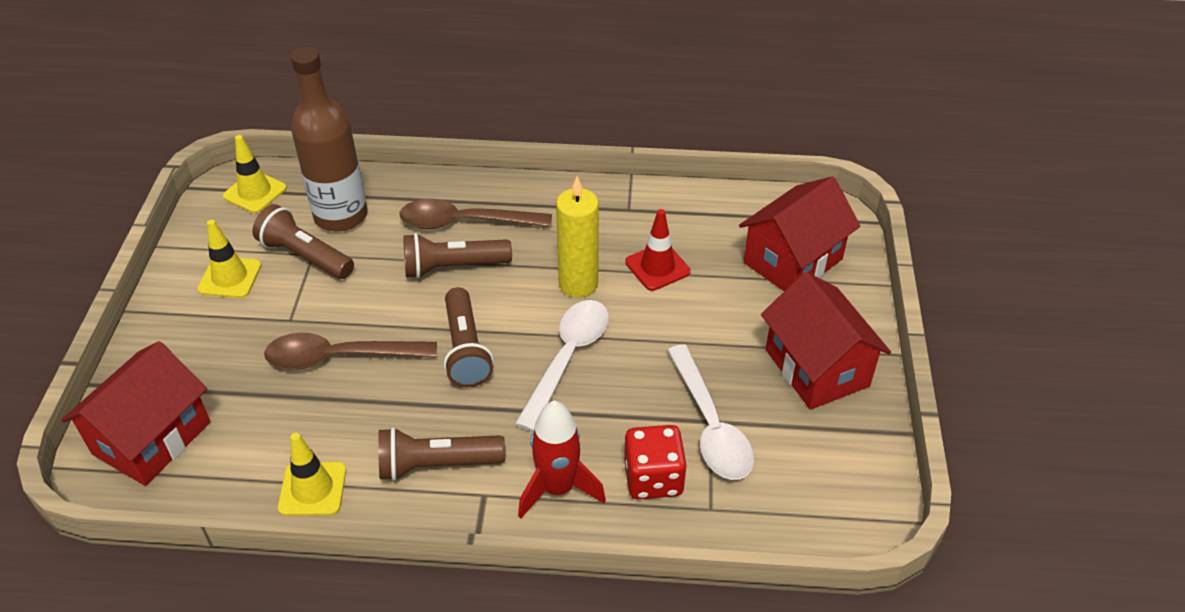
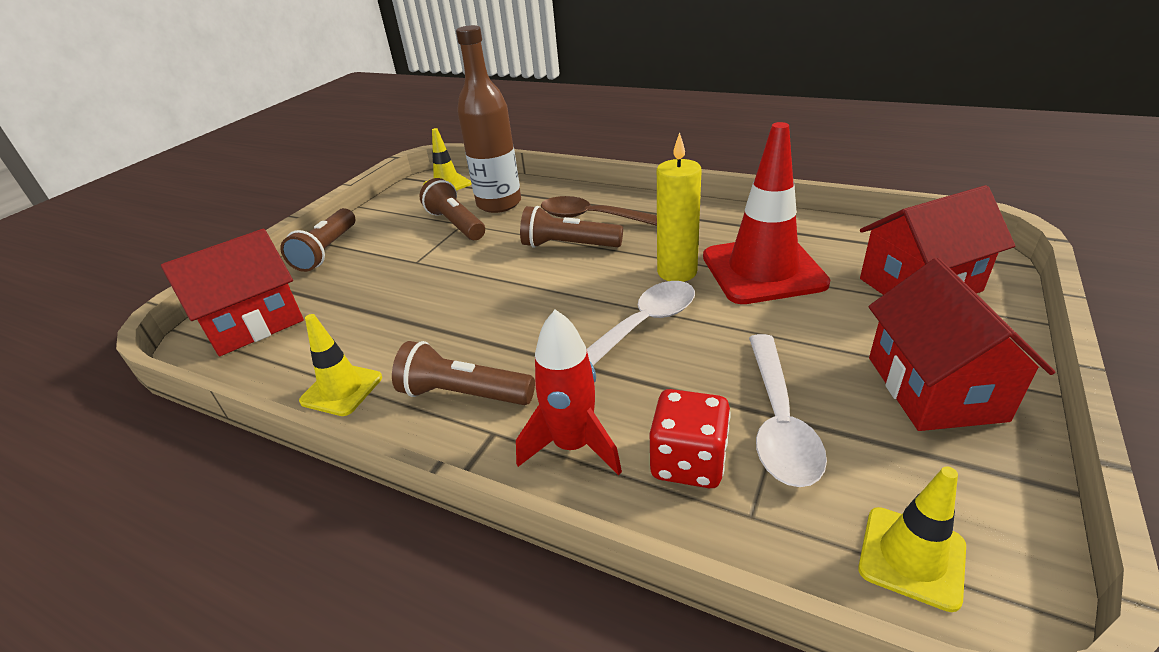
camera: 25 degrees right, 10 degrees down
(230, 277) = (392, 230): yellow traffic cone -> yellow traffic cone (911, 557)
(340, 357) = (436, 293): brown spoon -> none
(465, 349) = (545, 305): brown flashlight -> brown flashlight (327, 251)
(657, 267) = (763, 270): red traffic cone -> red traffic cone, size x1.89

